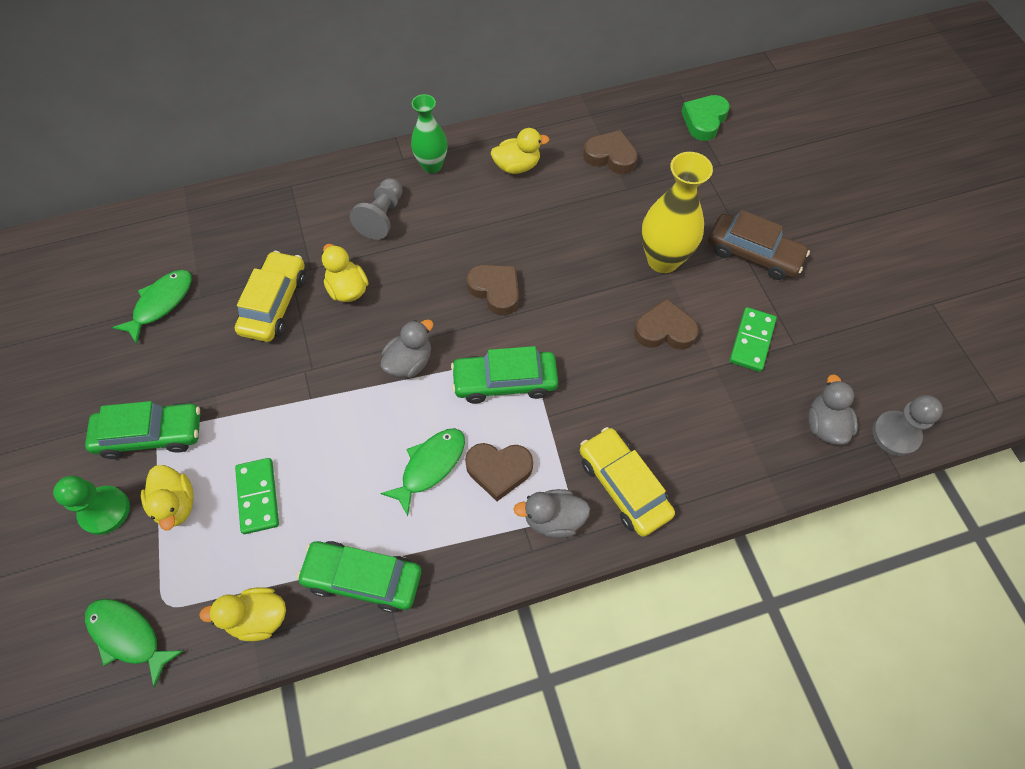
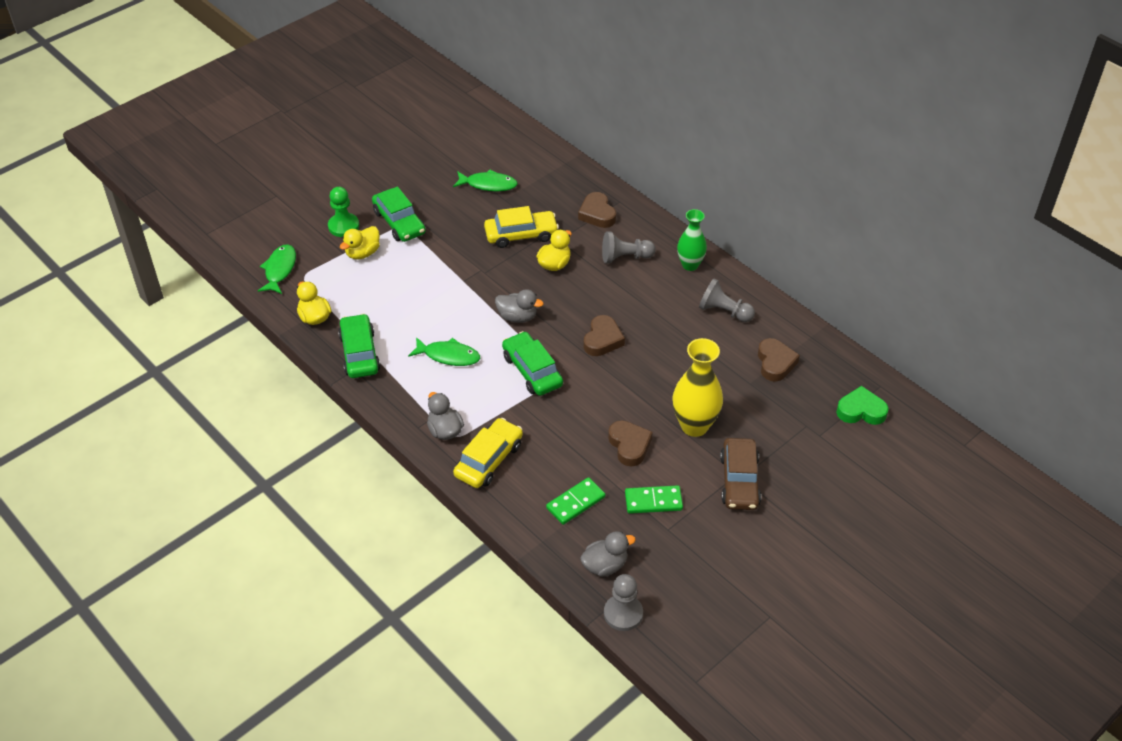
camera: 65 degrees right, 15 degrees down
(258, 496) = (386, 285): green domino -> green domino (575, 502)
(499, 470) = (464, 391): brown heart -> brown heart (597, 214)
(517, 166) = (724, 311): yellow duck -> grey pawn

